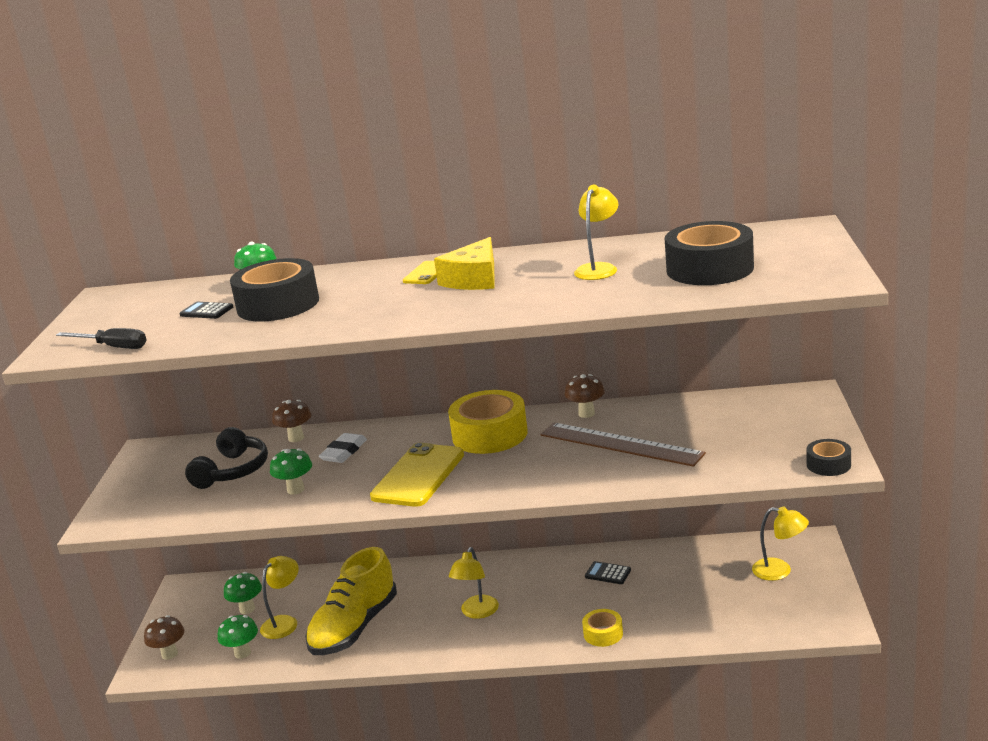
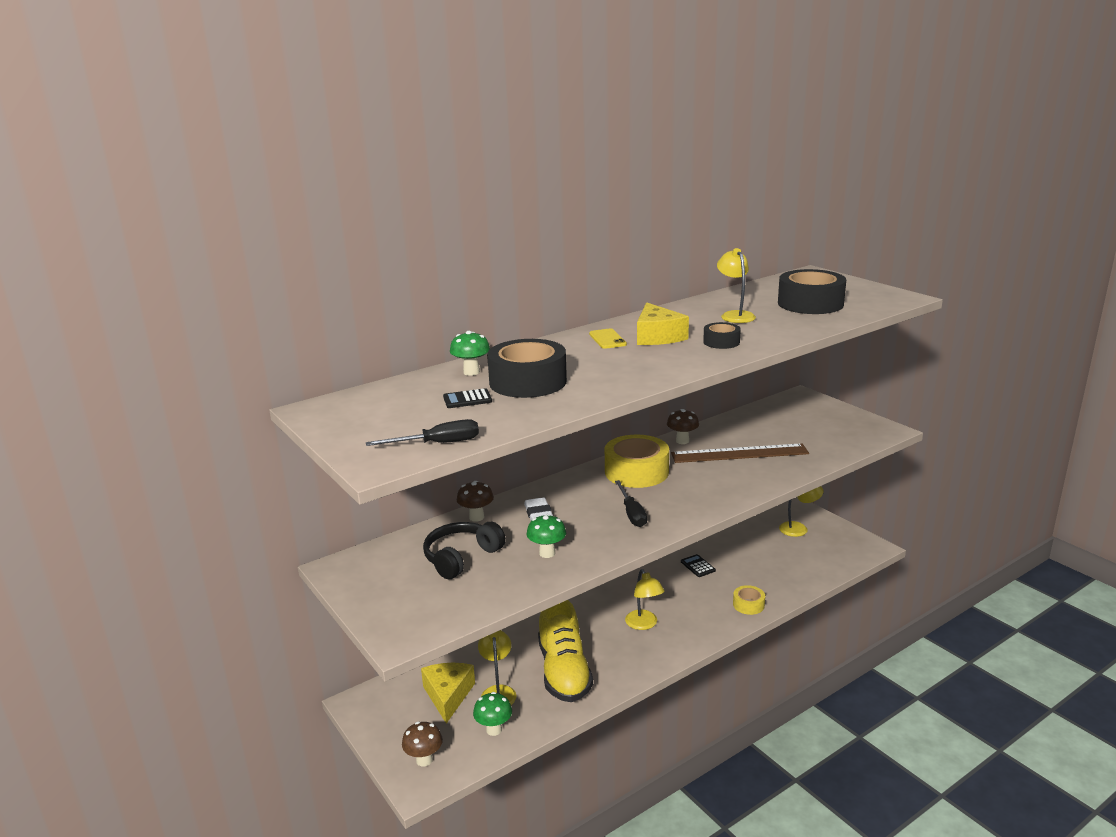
camera: 40 degrees left, 0 degrees up
(232, 471) = (461, 557): black headphones -> black headphones turned 120 degrees counterclockwise
(247, 609) = (448, 695): green mushroom -> yellow cheese
(418, 476) = (631, 513): yellow phone -> black screwdriver
(608, 573) = (698, 566): black calculator -> black calculator turned 75 degrees clockwise
(828, 464) = (881, 432): black tape -> black tape (721, 342)

